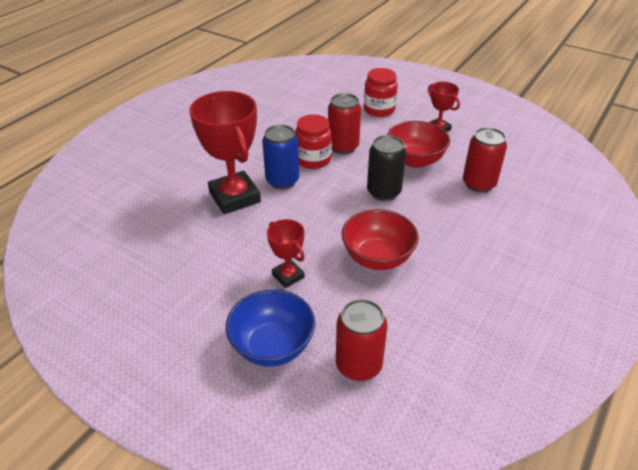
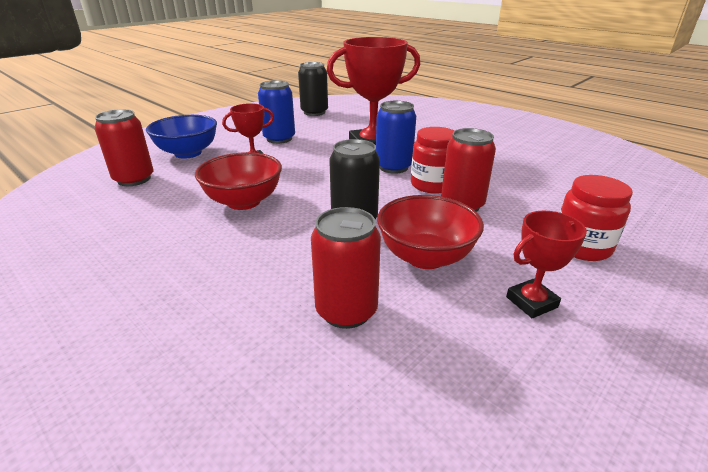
camera: 100 degrees right, 10 degrees down
(104, 262) = (314, 112): none -> black can
(214, 273) = (279, 139): none -> blue can

